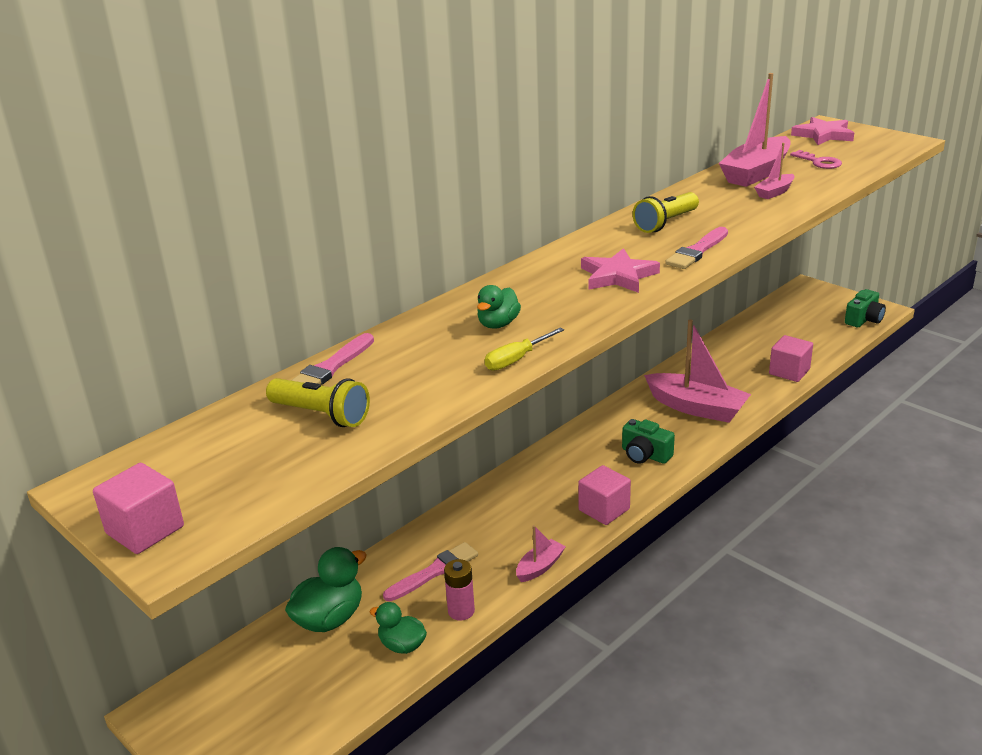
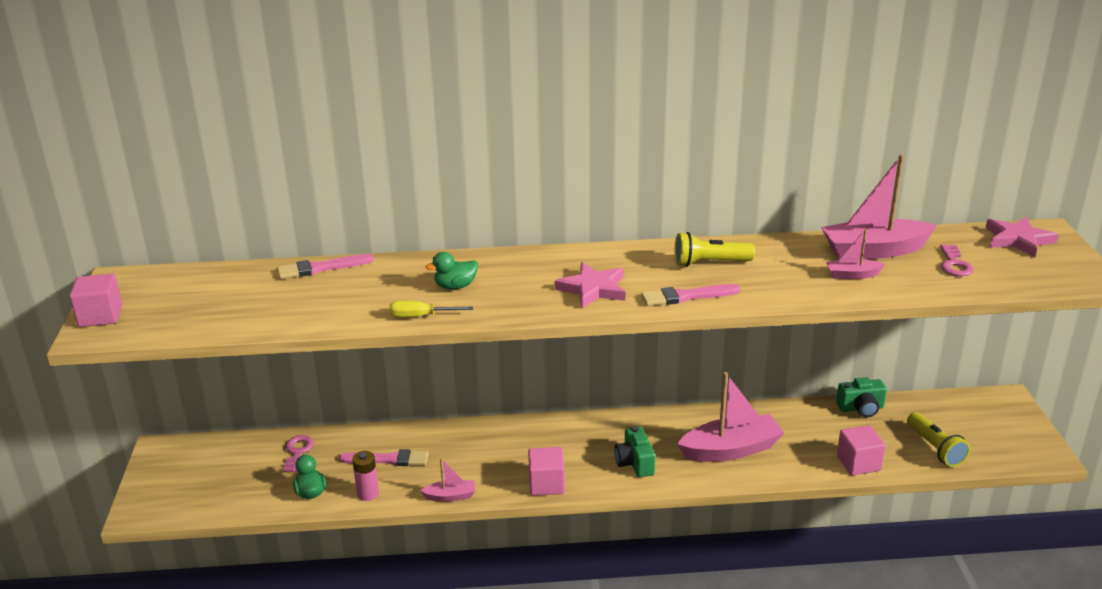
camera: 40 degrees right, 0 degrees up
(321, 415) = (268, 296): yellow flashlight -> yellow flashlight (935, 448)
(329, 619) = (298, 452): green duck -> pink key
(696, 408) = (731, 450): pink boat -> pink boat turned 90 degrees counterclockwise
(864, 319) = (1012, 455): green camera -> green camera (861, 408)

